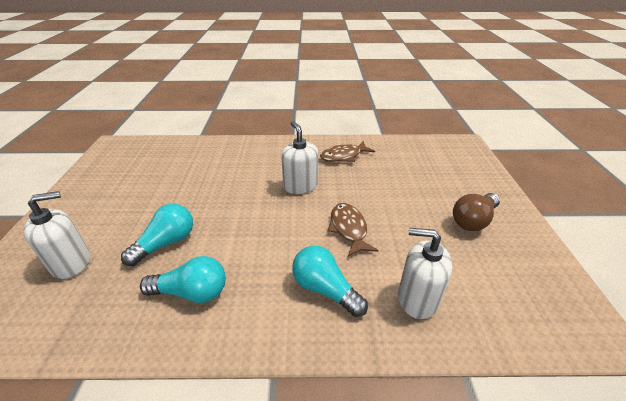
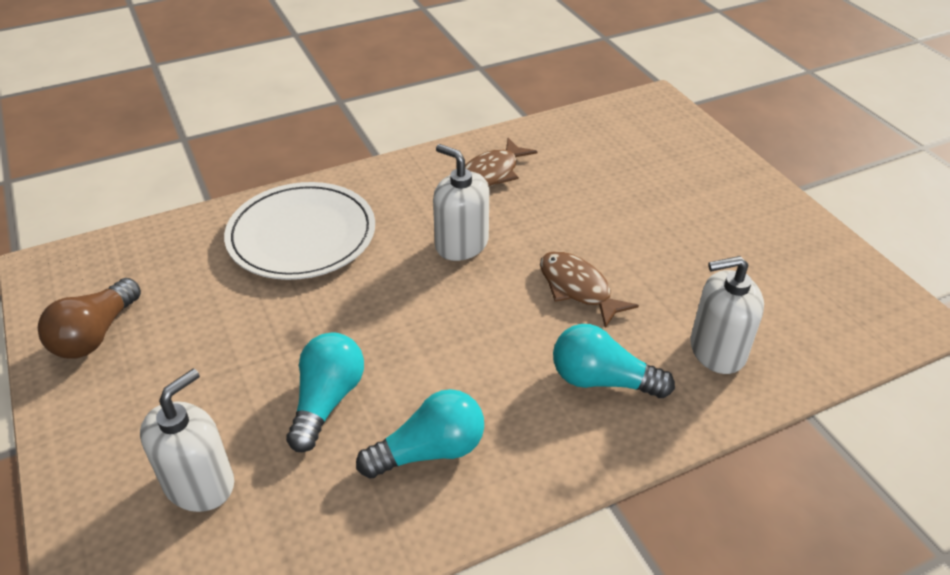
camera: 25 degrees left, 5 degrees up
(226, 160) = (301, 235): none -> white plate
(473, 220) = (727, 224): brown light bulb -> brown light bulb (95, 334)

